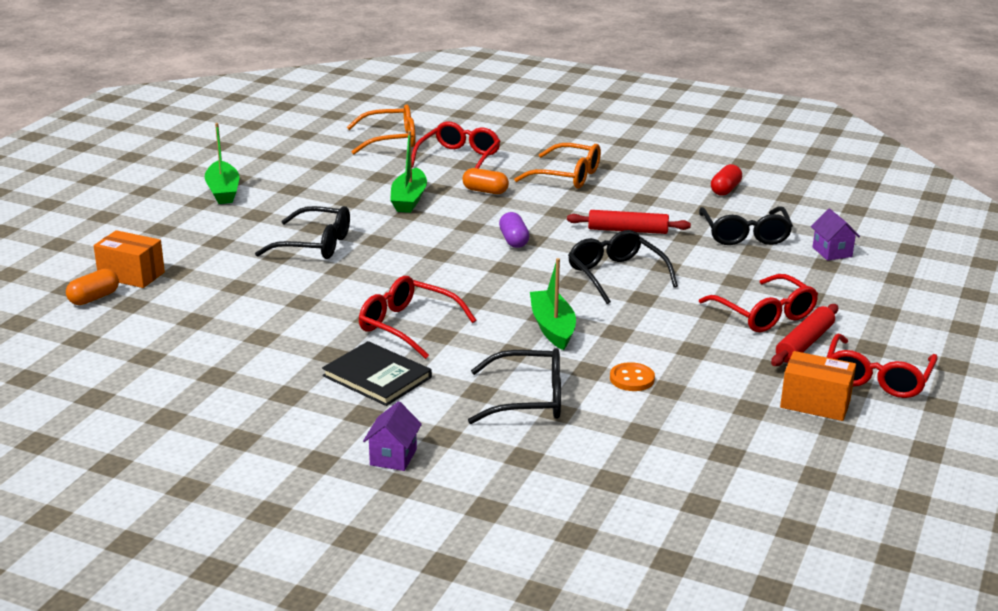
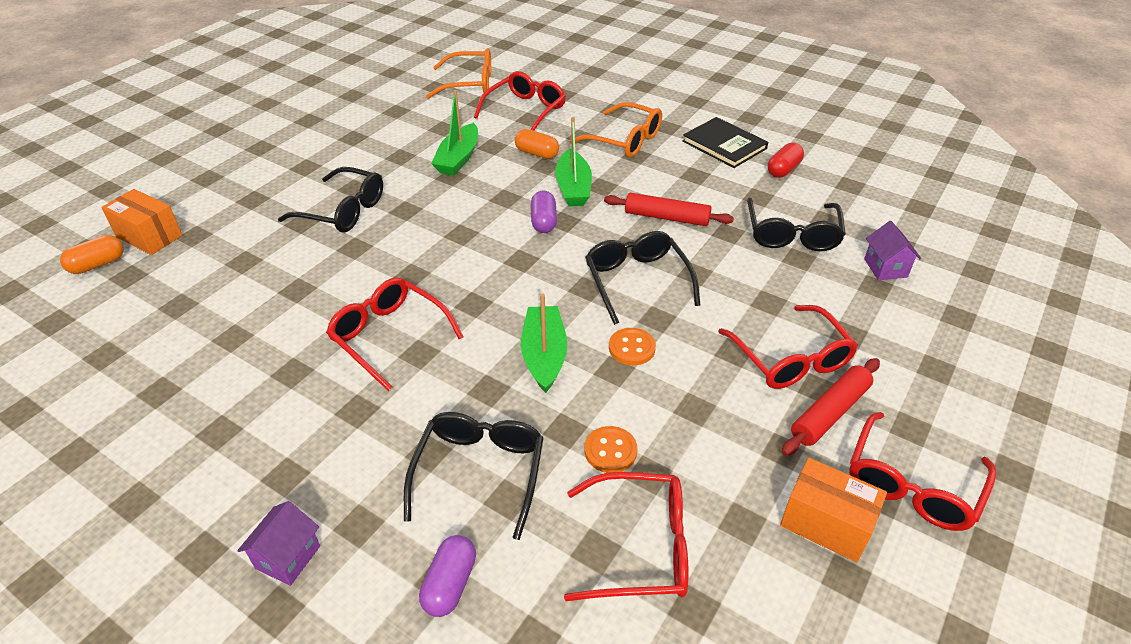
camera: 10 degrees right, 15 degrees up
(223, 191) = (288, 135): green boat -> green boat (573, 188)
(377, 377) = (325, 414): black book -> black book (724, 145)
(528, 399) = (479, 472): black glasses -> black glasses turned 90 degrees counterclockwise
(533, 459) = (450, 584): none -> purple capsule
(627, 318) = (632, 348): none -> orange button
(675, 427) = (640, 546): none -> red glasses

